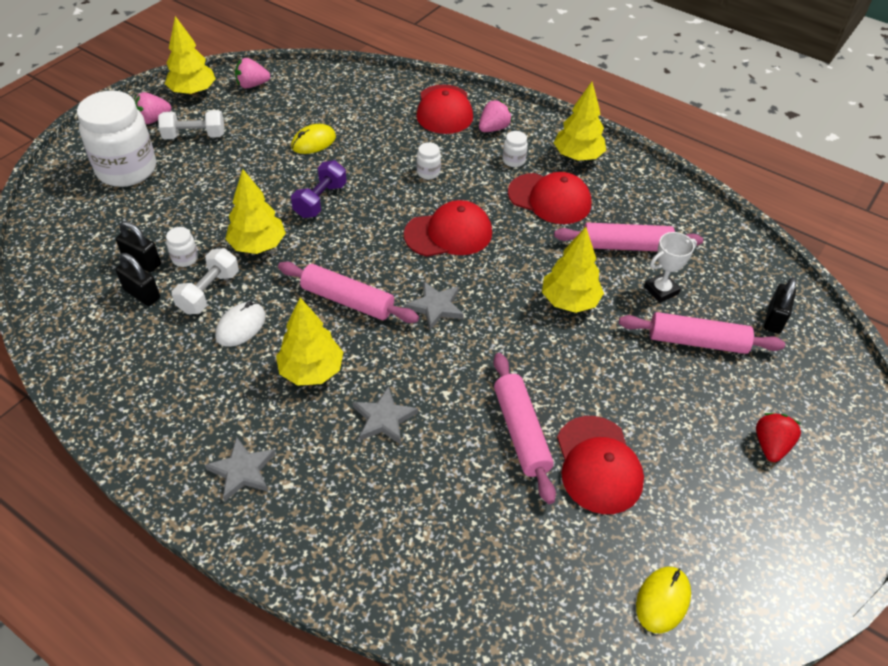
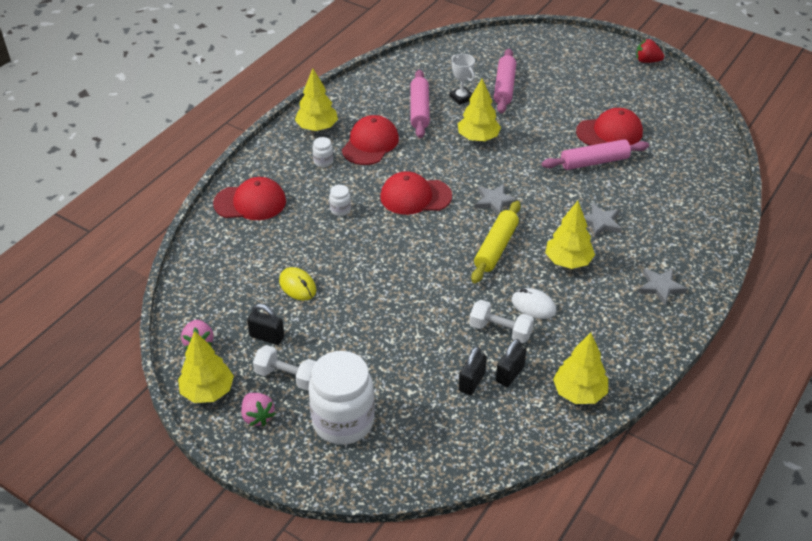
camera: 90 degrees left, 5 degrees down
(185, 258) = (463, 353): white jar -> none
(194, 136) = (287, 376): white dumbbell -> white dumbbell turned 60 degrees counterclockwise
(258, 245) = (441, 307): yellow tree -> yellow tree (579, 393)
(320, 200) = (380, 273): purple dumbbell -> none
(348, 300) = (495, 248): pink rolling pin -> yellow rolling pin
(448, 233) = (415, 196): red cap -> red cap turned 75 degrees counterclockwise
(493, 128) = (279, 172): pink strawberry -> none
(662, 600) = (687, 115): yellow mouse -> none
(770, 445) = (578, 69): red strawberry -> red strawberry (647, 61)
(774, 319) = (479, 56): black padlock -> black padlock (267, 337)

